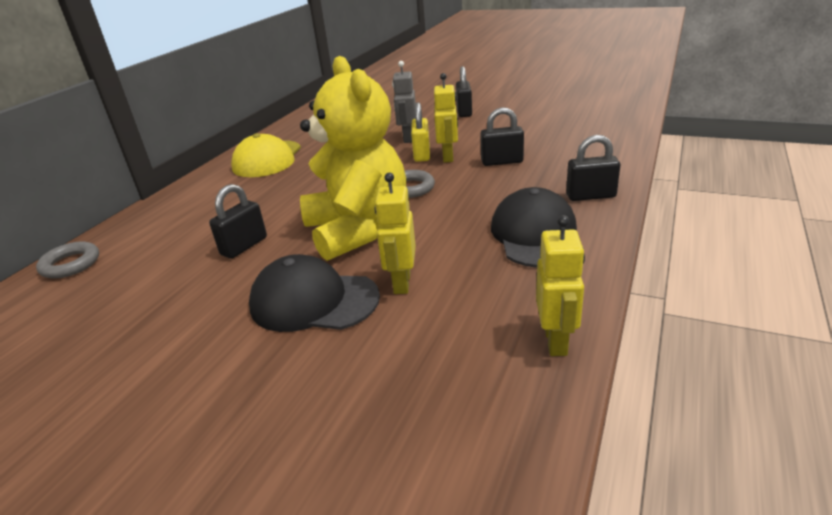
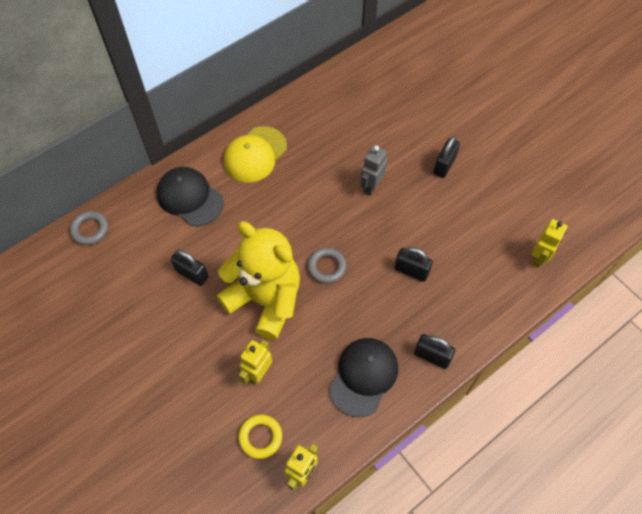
camera: 25 degrees right, 30 degrees up
(244, 246) = (192, 274): black padlock -> black padlock turned 60 degrees clockwise
(314, 301) = (205, 359): black cap -> black cap (190, 198)
(358, 230) = (265, 300): yellow teddy bear -> yellow teddy bear turned 60 degrees counterclockwise
(422, 154) = (365, 221): yellow padlock -> none
(448, 157) = (380, 238): yellow robot -> yellow robot (539, 258)
(460, 335) = (260, 437): none -> yellow ring

